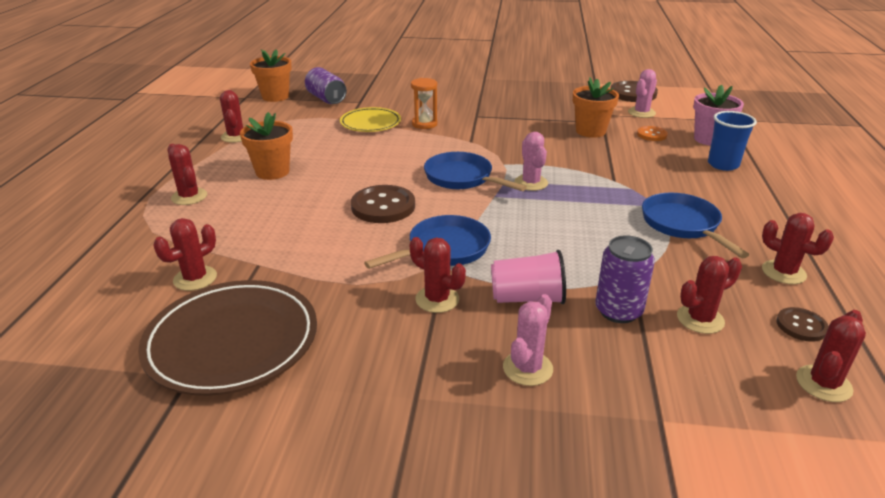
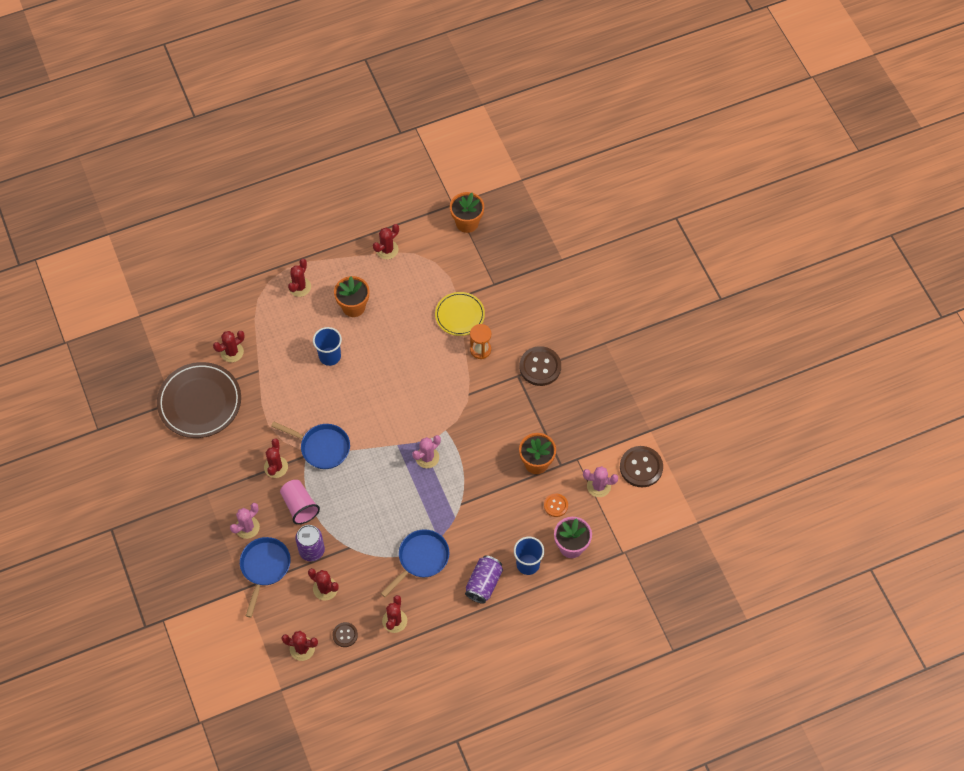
camera: 60 degrees right, 30 degrees up
(195, 278) = (232, 352): red cactus -> red cactus turned 45 degrees counterclockwise
(315, 204) = (330, 356): none -> blue cup
(326, 99) = (485, 258): purple can -> purple can (484, 583)
(383, 206) = (348, 392): brown button -> brown button (540, 367)
(462, 178) = (410, 415): blue pan -> blue pan (264, 567)
(527, 368) = (247, 527): pink cactus -> pink cactus turned 45 degrees counterclockwise

